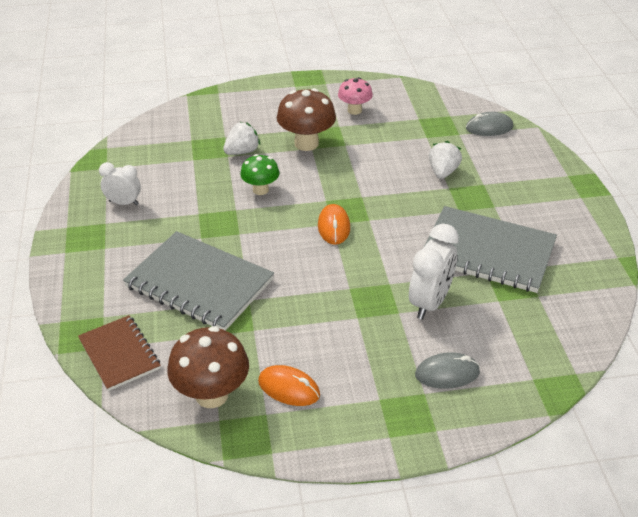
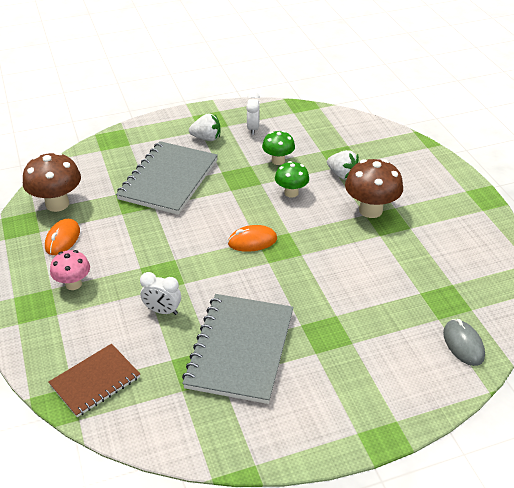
camera: 80 degrees right, 0 degrees up
(119, 354) = (94, 158): brown notebook -> brown notebook (95, 381)
(198, 191) = (278, 161): none -> green mushroom
(354, 110) = (443, 235): pink mushroom -> pink mushroom (73, 284)
(430, 303) = (162, 311): white clock -> white clock, size x0.63
(443, 172) = (361, 309): white strawberry -> white strawberry (206, 138)
(447, 373) = (78, 327): grey mouse -> none

